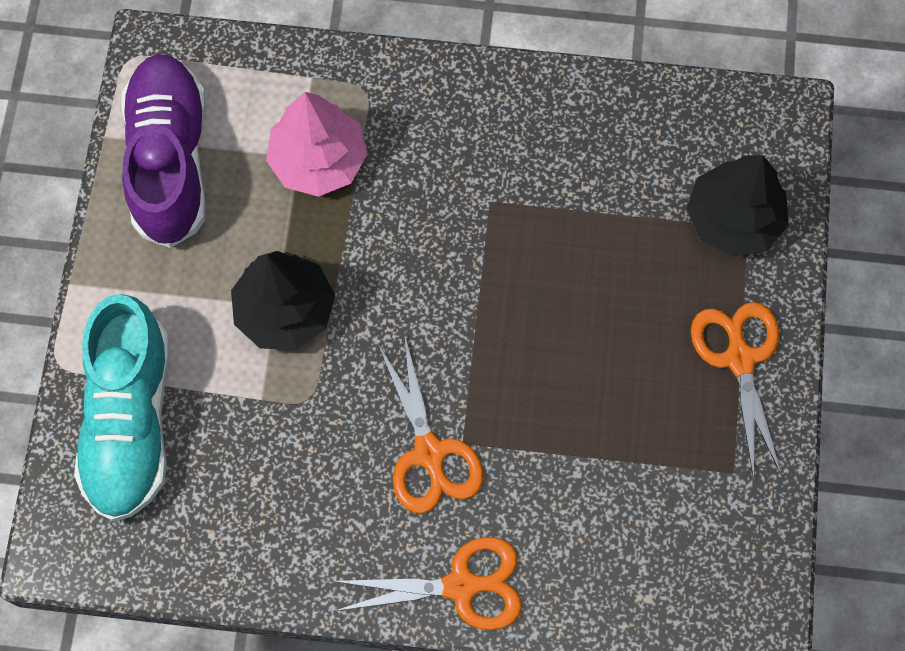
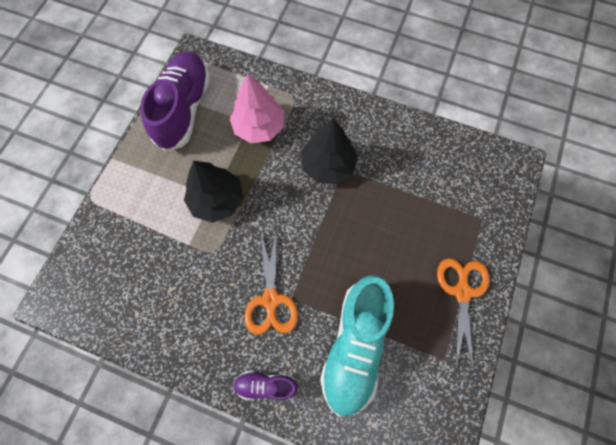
camera: 15 degrees right, 0 degrees up
(130, 421) = (116, 238): turquoise shoe -> turquoise shoe (355, 346)
(461, 586) = (266, 385): orange scissors -> purple shoe
(733, 219) = (475, 211): black tree -> black tree (328, 165)

